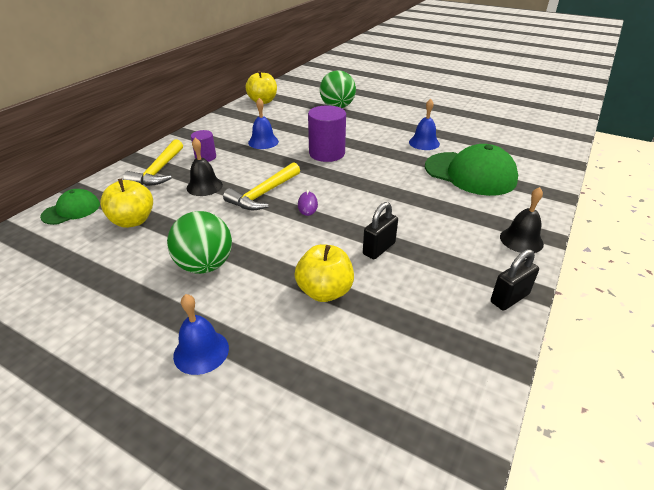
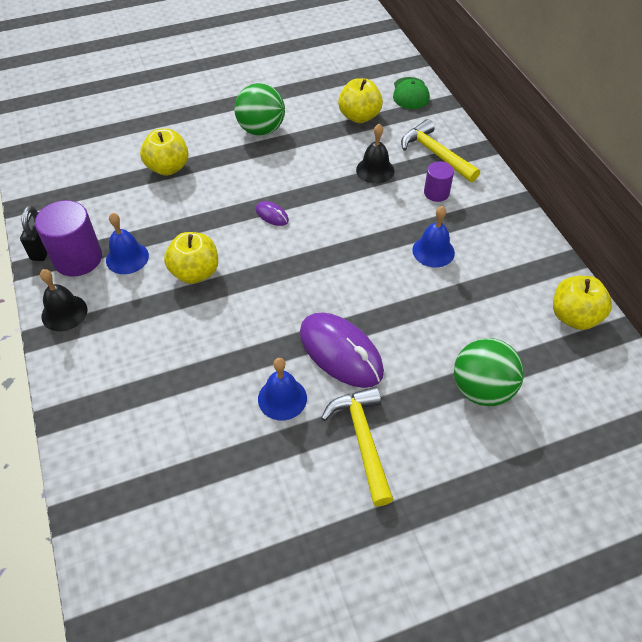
camera: 130 degrees right, 15 degrees up
(201, 351) = (189, 102): blue bell -> blue bell (127, 258)
(264, 194) = (321, 198): yellow hammer -> yellow hammer (363, 440)
(327, 153) = (351, 287): purple cylinder -> purple cylinder (78, 258)
(373, 140) = (340, 352): none -> purple mouse
(379, 248) = (169, 220): black padlock -> none
(402, 207) = (195, 272): none -> yellow apple
(470, 173) = (177, 377): green cap -> none

